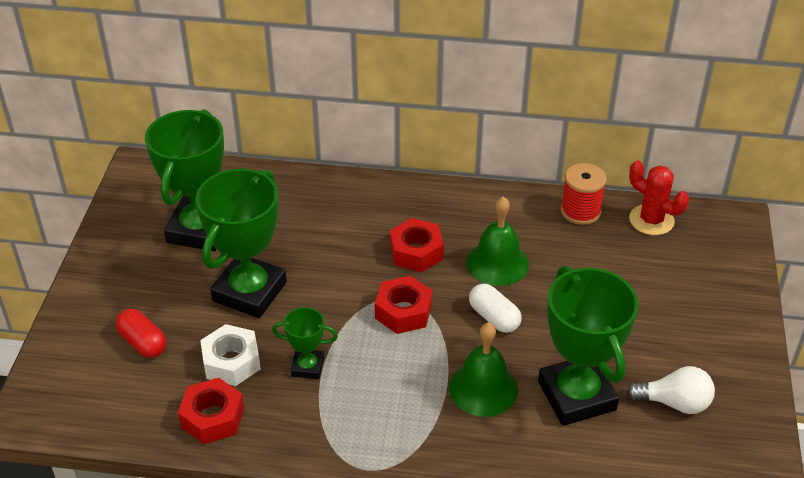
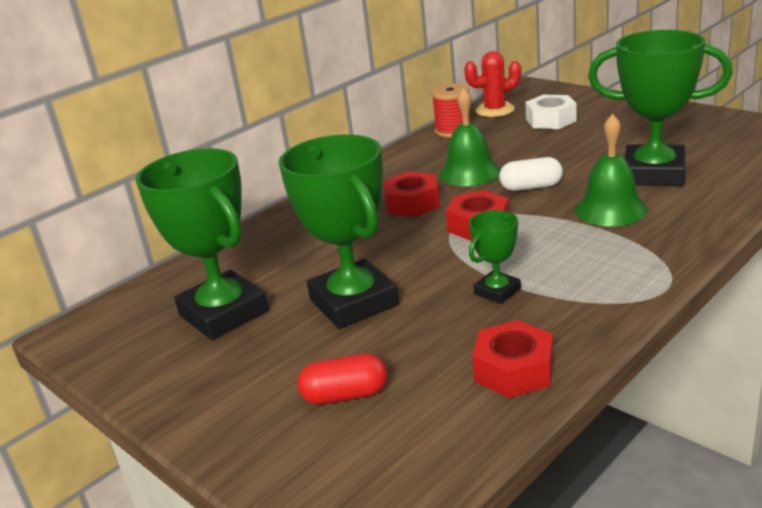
camera: 50 degrees left, 15 degrees down
(231, 362) = (442, 337): white nut -> white nut (551, 120)
(674, 403) = (692, 141): white light bulb -> none

